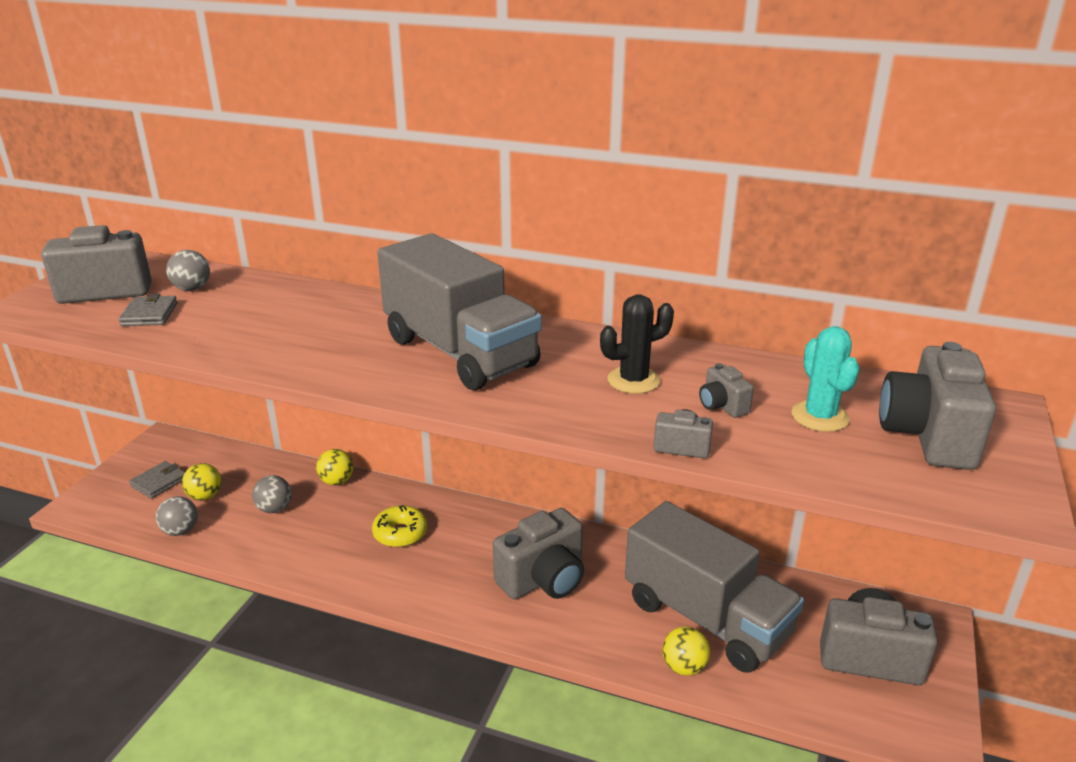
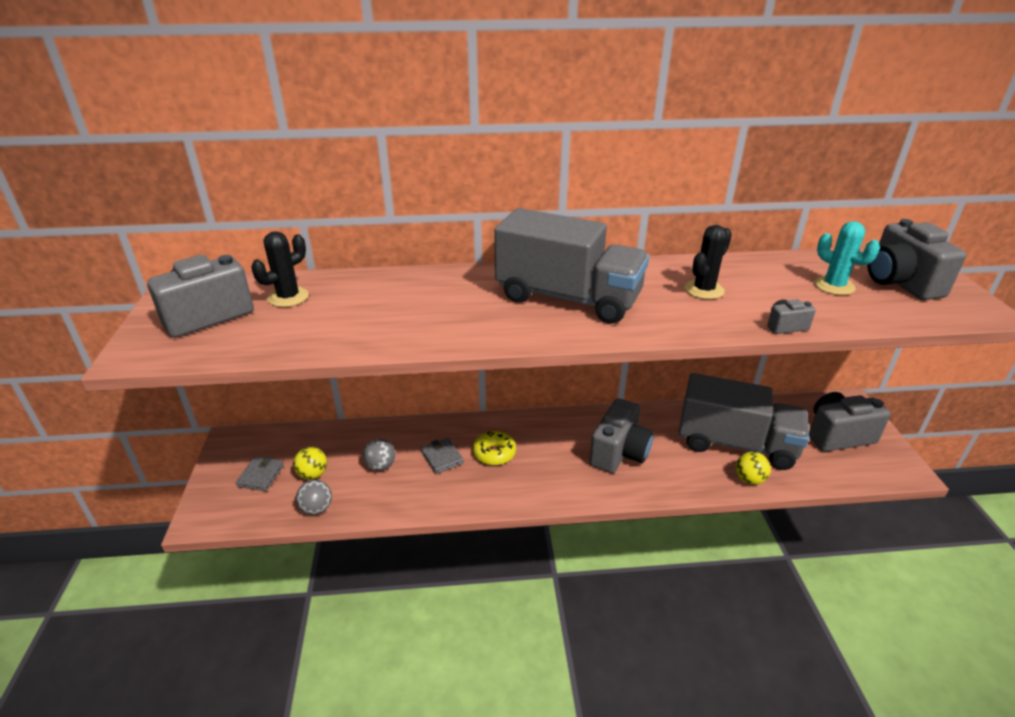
camera: 25 degrees left, 5 degrees up
(149, 314) = (277, 327): grey wallet -> grey wallet (442, 457)
(192, 289) = (288, 297): grey ball -> black cactus
(337, 481) = (412, 430): yellow ball -> none
(722, 406) = (775, 293): grey camera -> none

